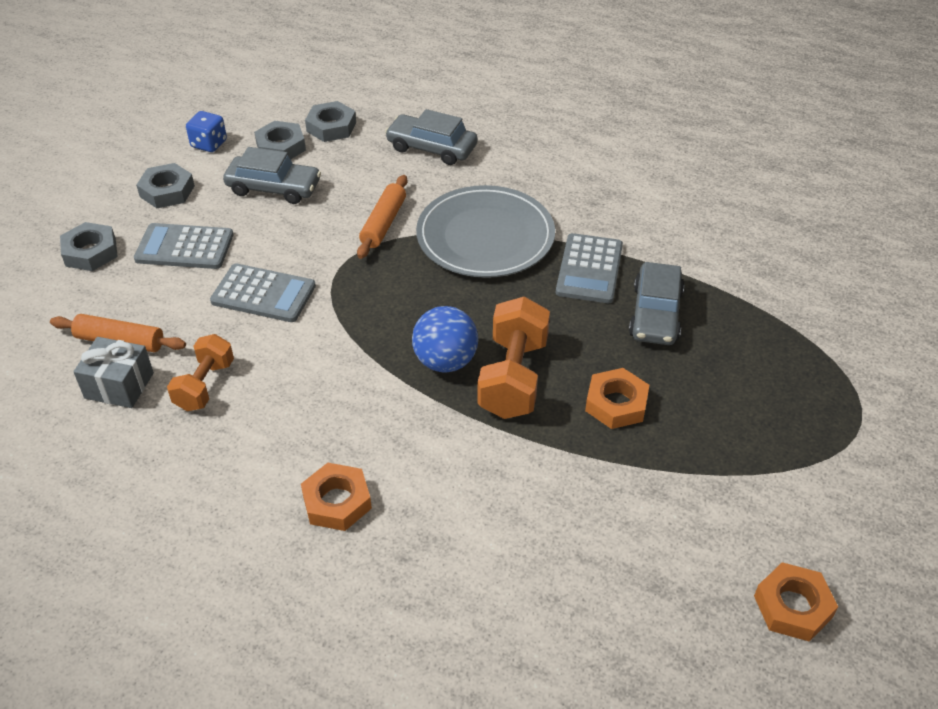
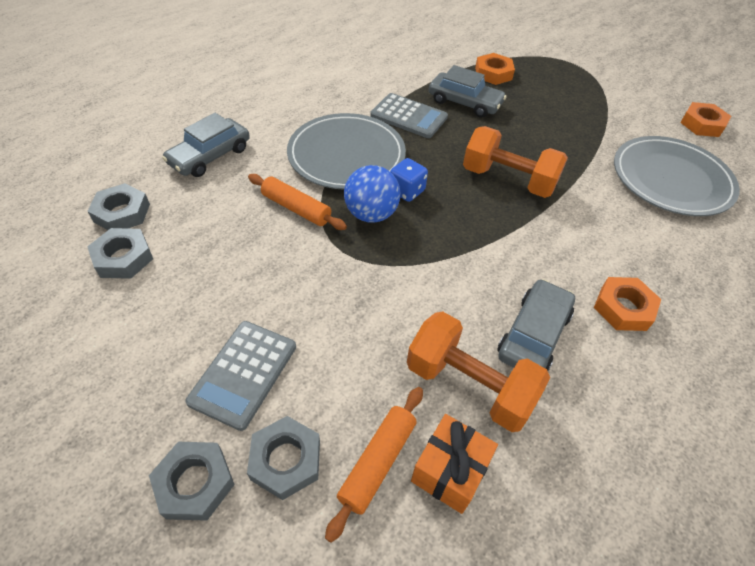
camera: 75 degrees left, 5 degrees up
(119, 385) = (449, 471): grey gift -> orange gift
(167, 191) = (126, 378): grey nut -> grey nut (286, 460)
(205, 385) = (469, 385): orange dumbbell -> orange dumbbell, size x1.56
(209, 144) = (64, 321): blue dice -> blue dice (406, 191)
(263, 294) = (353, 314): grey calculator -> none
(273, 188) = (190, 276): grey car -> grey car (533, 334)
(445, 361) = (482, 210): blue ball -> blue ball (371, 214)
(610, 556) = (671, 179): none -> grey plate
(616, 403) = (543, 141): orange nut -> orange nut (493, 73)

